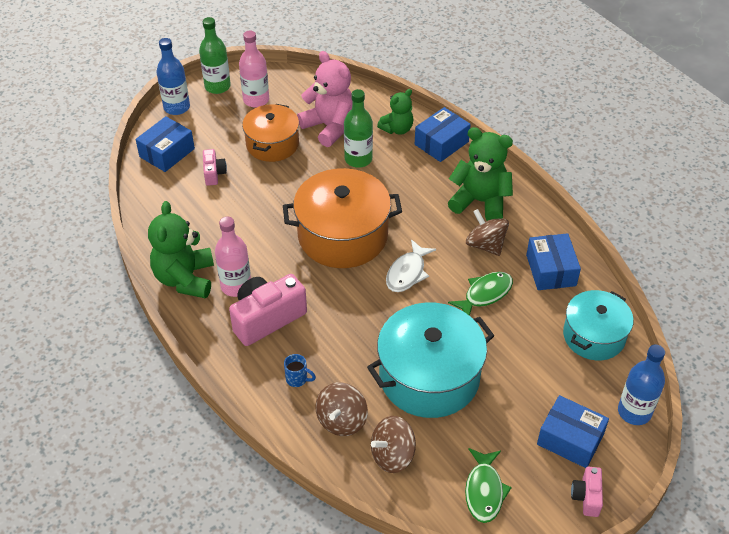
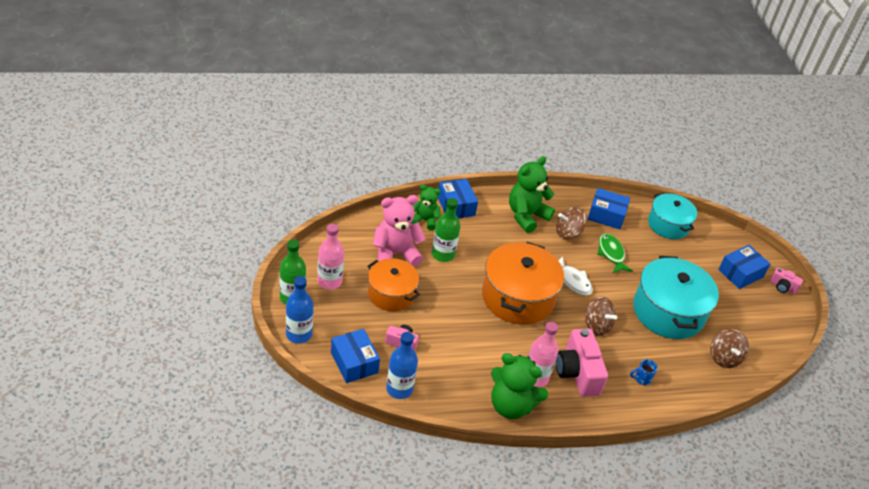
camera: 70 degrees left, 5 degrees down
(297, 379) = (641, 379): blue mug -> blue mug turned 150 degrees counterclockwise
(342, 420) = (687, 371): brown spinning top -> brown spinning top (596, 326)
(397, 129) = (424, 220): green teddy bear -> green teddy bear turned 60 degrees counterclockwise
(484, 491) = (764, 328): green fish -> none
(634, 412) = (731, 238): blue bottle -> blue bottle (399, 389)

